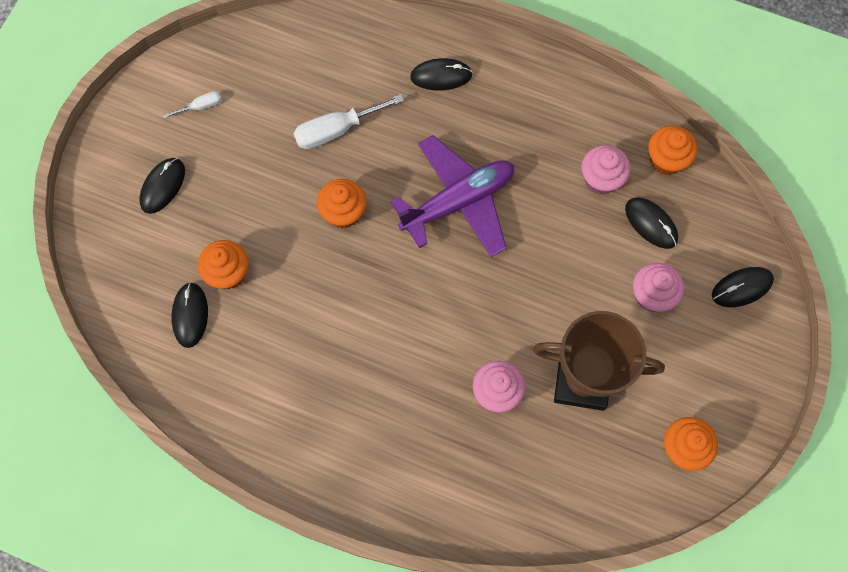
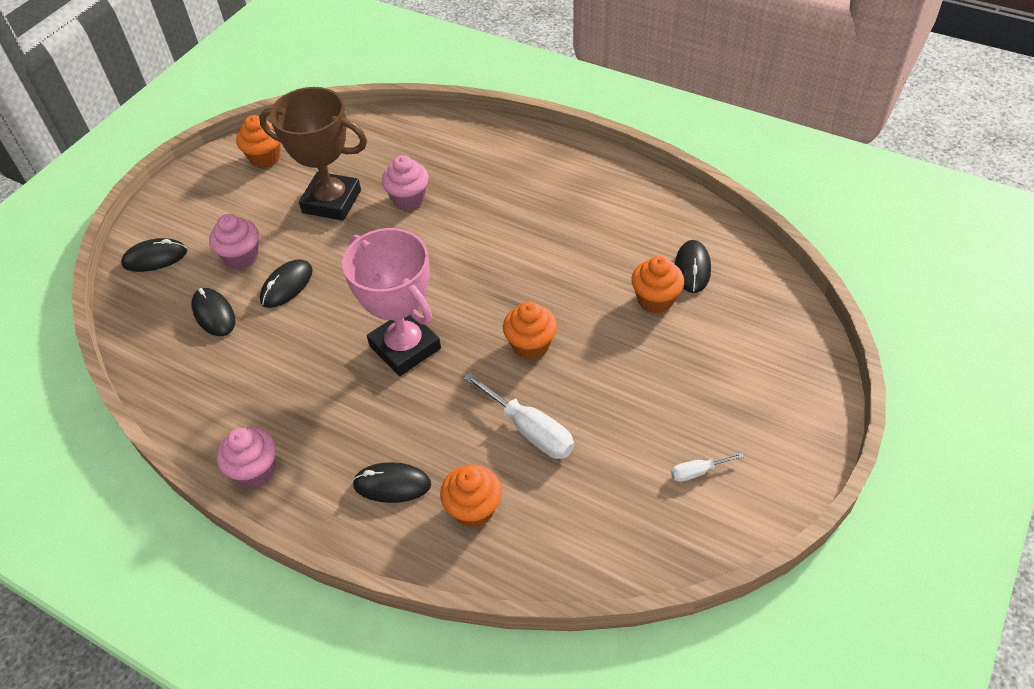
camera: 170 degrees left, 20 degrees down
(163, 186) = (735, 385): black mouse -> black mouse (287, 286)
(336, 130) = (530, 430): white screwdriver -> white screwdriver turned 60 degrees clockwise
(458, 202) = (405, 347): purple plane -> pink trophy
(601, 179) = (246, 357): pink cupcake -> pink cupcake (255, 470)
(666, 160) = (169, 371): orange cupcake -> orange cupcake (473, 509)

